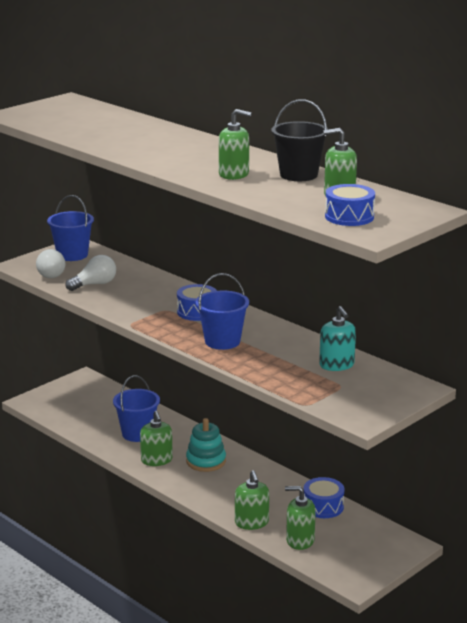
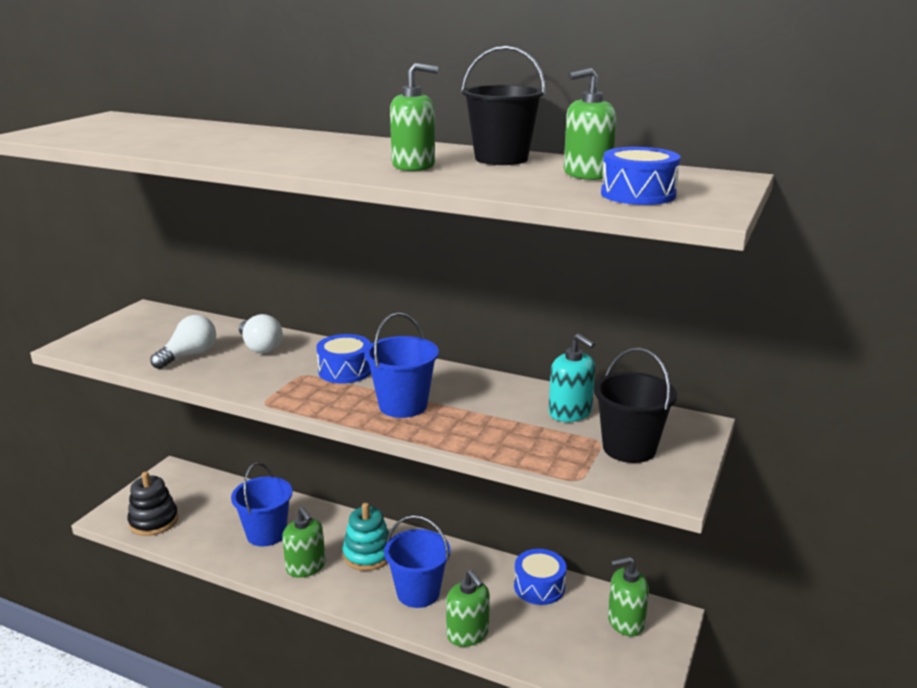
camera: 20 degrees left, 0 degrees up
(50, 273) = (121, 350): white light bulb -> white light bulb (260, 347)
(59, 410) = (154, 521): none -> black stacking toy
(72, 255) = (143, 323): blue bucket -> blue bucket (418, 592)
(300, 540) = (541, 646): green soap dispenser -> green soap dispenser (625, 621)
(357, 393) = (629, 448): none -> black bucket

